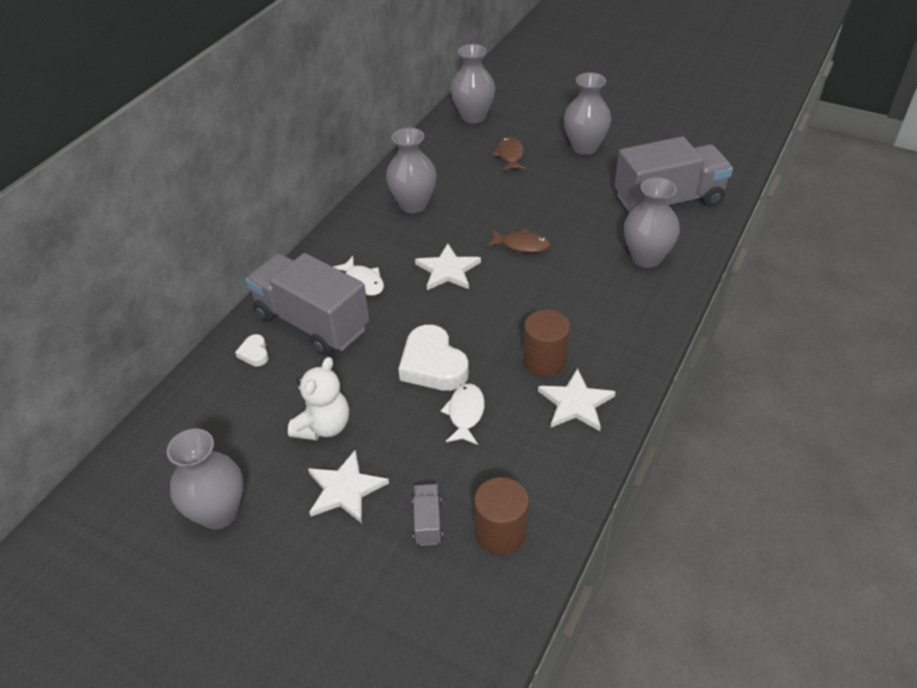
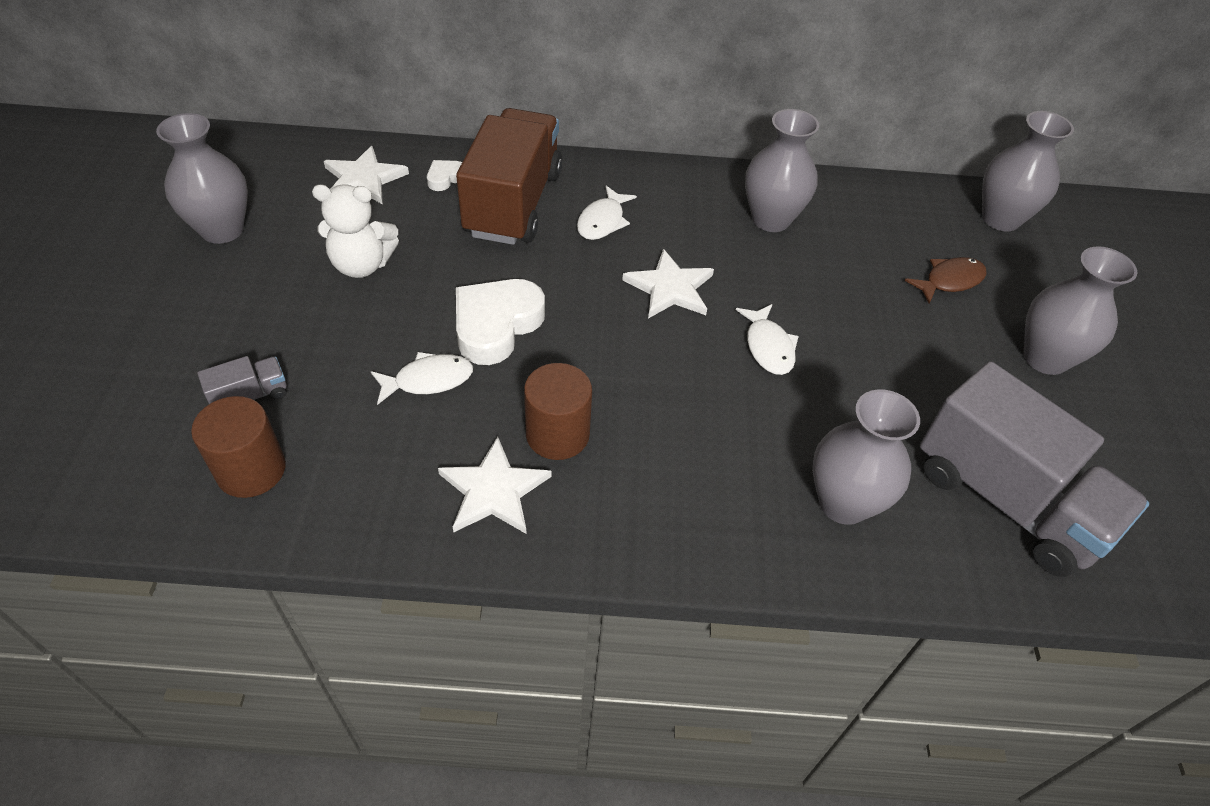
camera: 60 degrees right, 5 degrees up
(312, 323) = (513, 203): grey truck -> brown truck
(345, 489) = (278, 312): white star -> white star (363, 179)
(521, 245) = (768, 347): brown fish -> white fish

